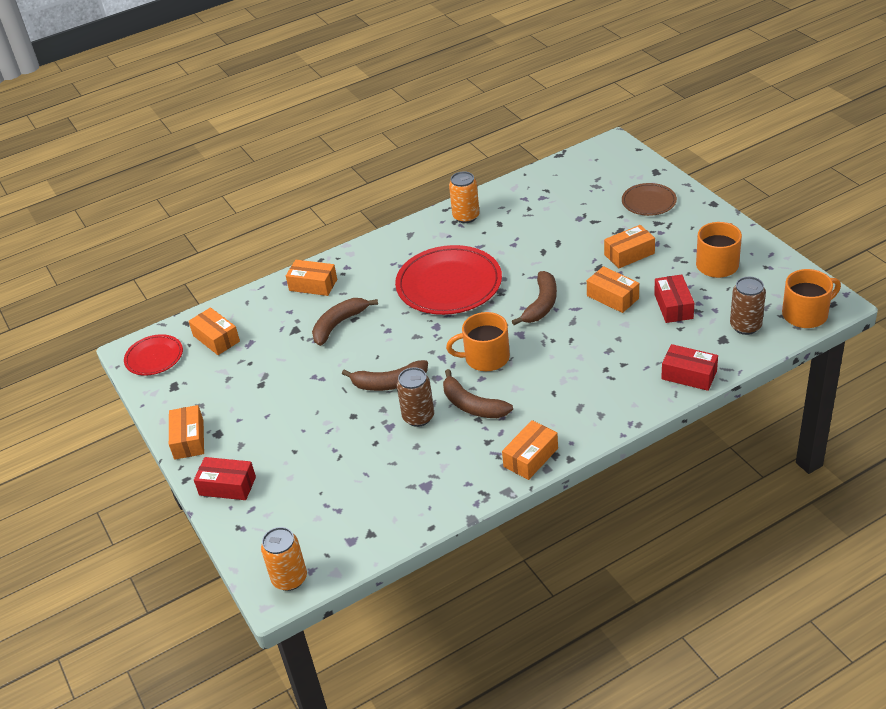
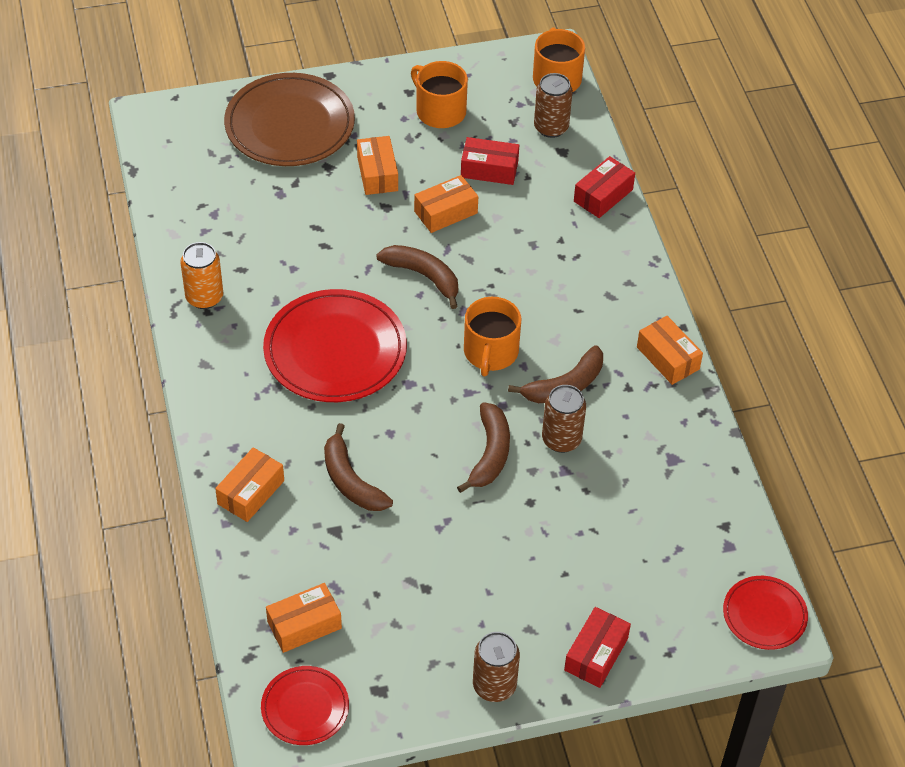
camera: 80 degrees left, 10 degrees up
(189, 439) = (494, 686): orange box -> brown can
(289, 579) = (764, 615): orange can -> red plate
(648, 202) = (290, 125): brown plate -> brown plate, size x1.86

